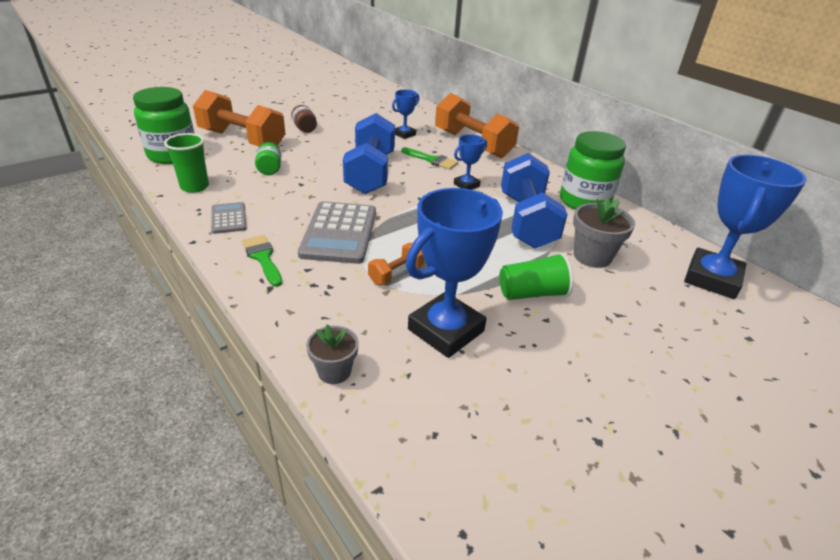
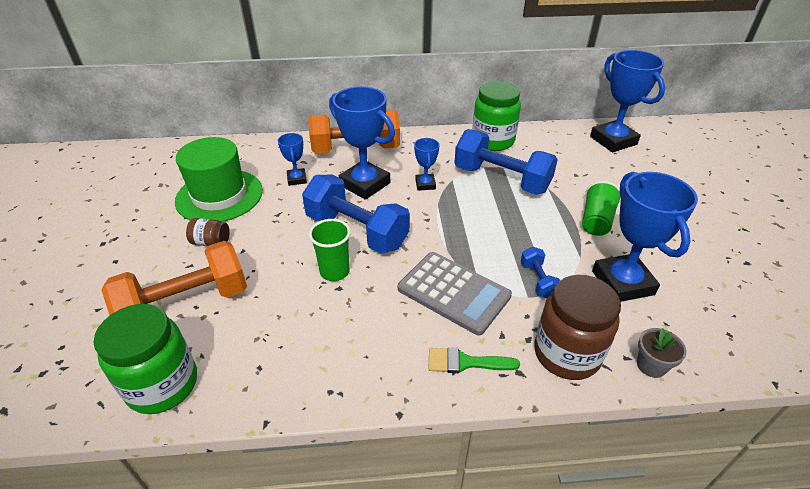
camera: 55 degrees left, 5 degrees up
(195, 187) = (272, 382): green cup -> green cup (334, 272)
(228, 218) = (370, 369): grey calculator -> none
(270, 169) = (284, 302): green jar -> none
(311, 310) = (566, 354): none -> brown jar
(354, 116) = (219, 196): none -> green hat
(396, 274) = (538, 280): orange dumbbell -> blue dumbbell
(432, 160) = (365, 184): green brush -> blue trophy
(592, 256) = (565, 173): grey flower pot -> none

